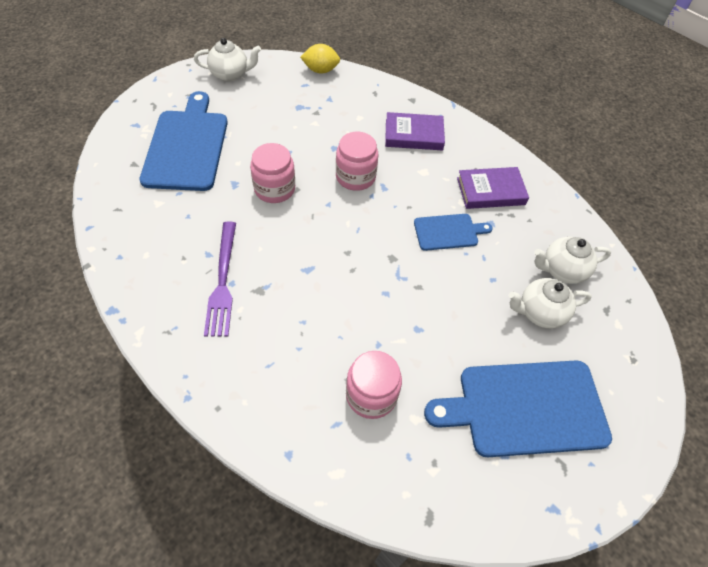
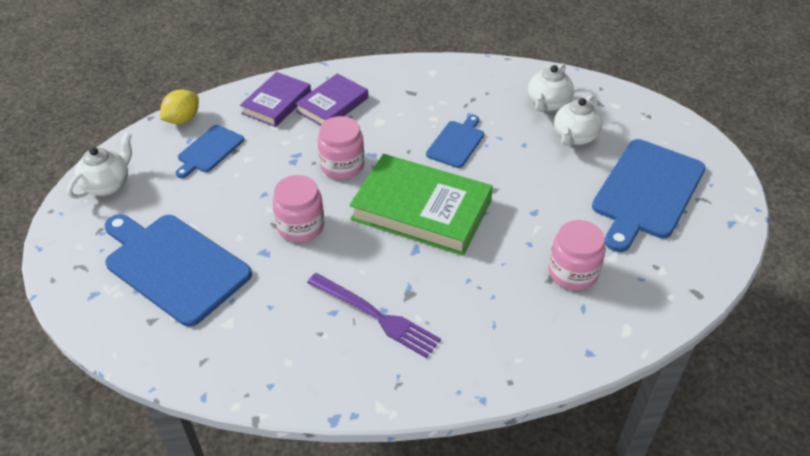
camera: 50 degrees left, 10 degrees down
(304, 100) = (209, 150): none -> blue cutting board
(352, 250) = (421, 210): none -> green book
(490, 191) = (438, 96): purple book -> purple book (276, 103)

